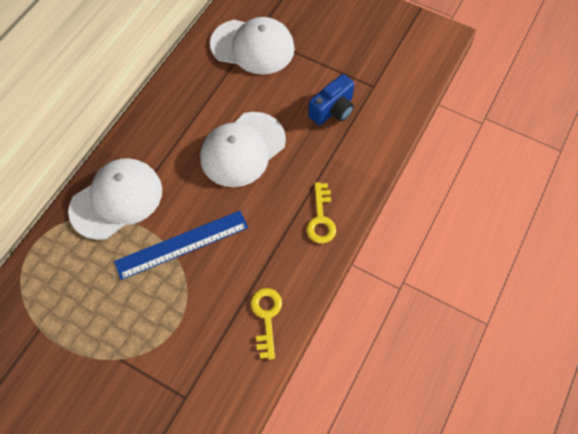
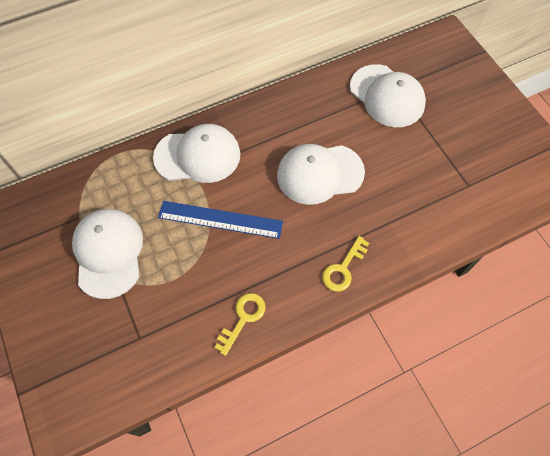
camera: 35 degrees right, 0 degrees up
(96, 342) = (108, 253): none -> white cap
(333, 110) = (418, 185): blue camera -> none

